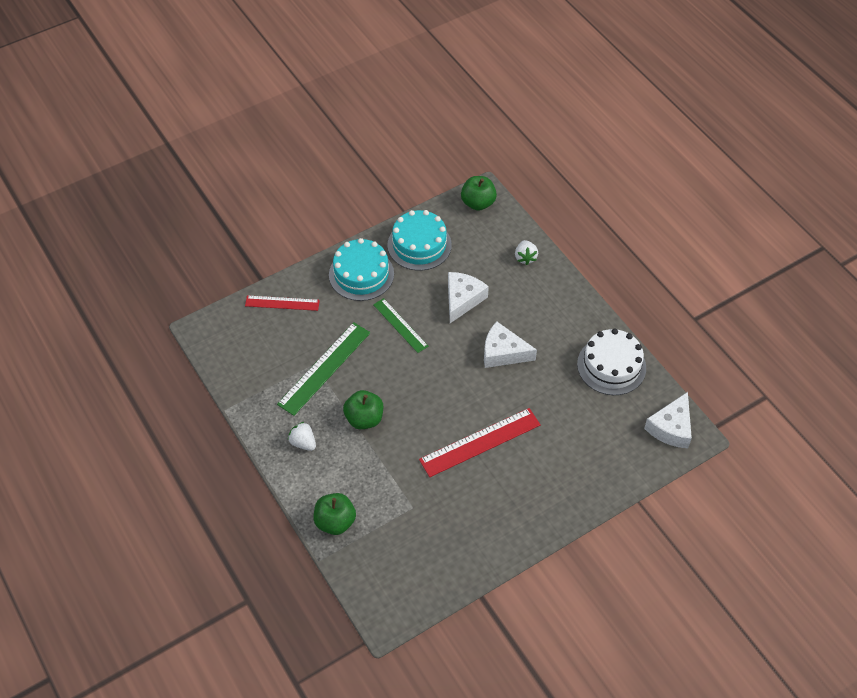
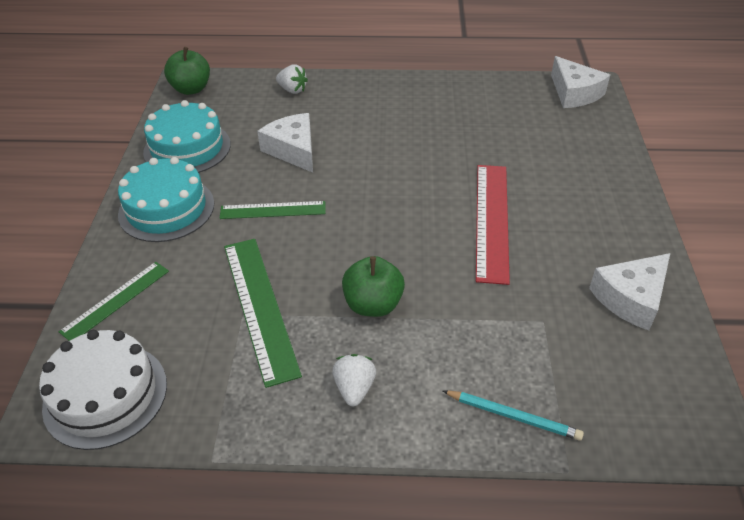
camera: 55 degrees left, 10 degrees down
(282, 303) = (116, 300): red ruler -> green ruler
(303, 442) = (354, 388): white strawberry -> white strawberry turned 105 degrees clockwise
(335, 522) = (513, 416): green apple -> turquoise pencil
(503, 352) = (390, 153): white cheese -> white cheese (631, 298)
(611, 366) = (473, 95): white cake -> white cake (105, 395)

